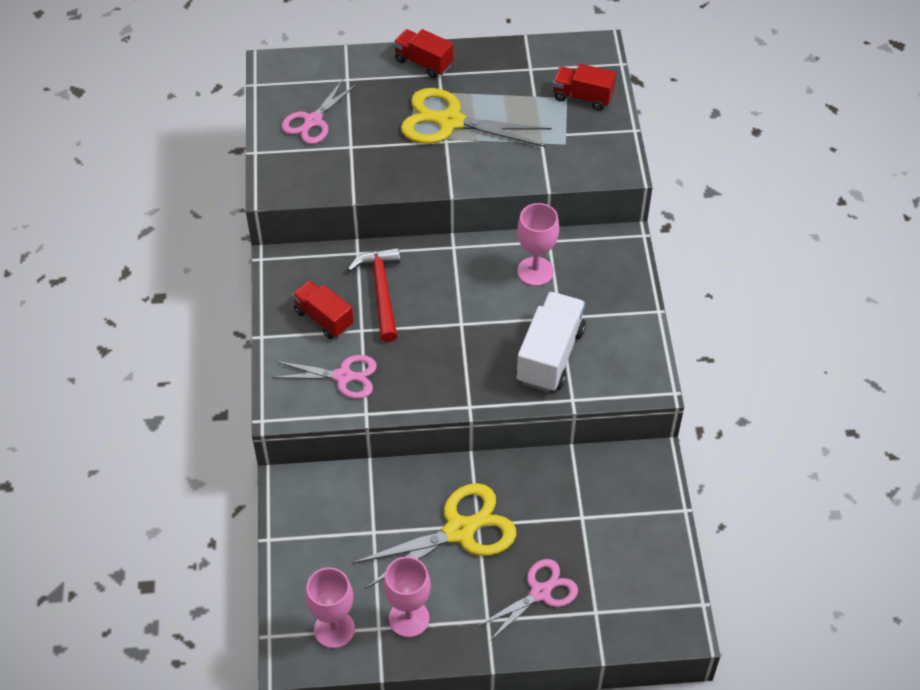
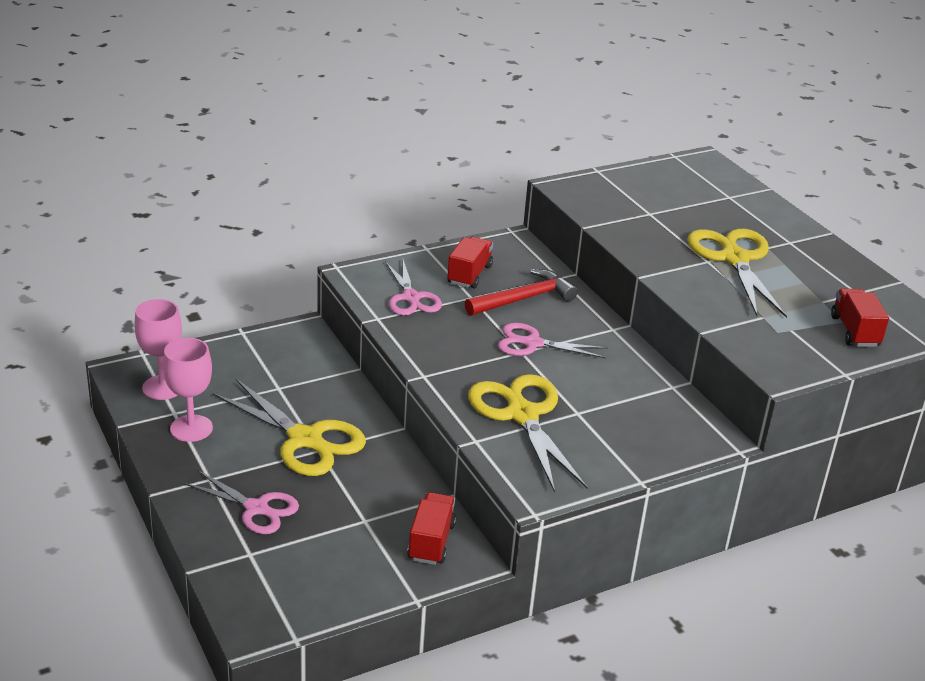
camera: 65 degrees right, 20 degrees down
(313, 121) = (661, 190): pink scissors -> pink scissors (532, 343)
(423, 63) = (794, 231): red truck -> red truck (431, 541)
(535, 271) = (624, 385): pink goblet -> none
(550, 355) = (522, 415): white truck -> yellow scissors

